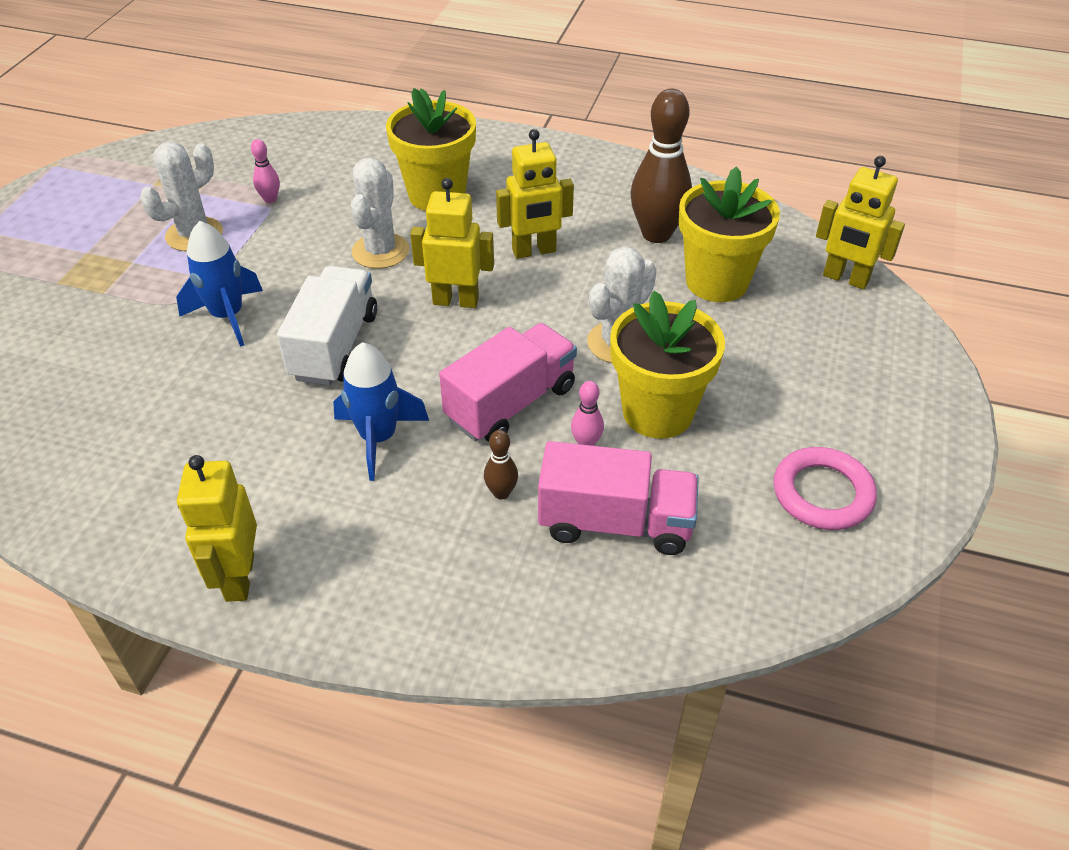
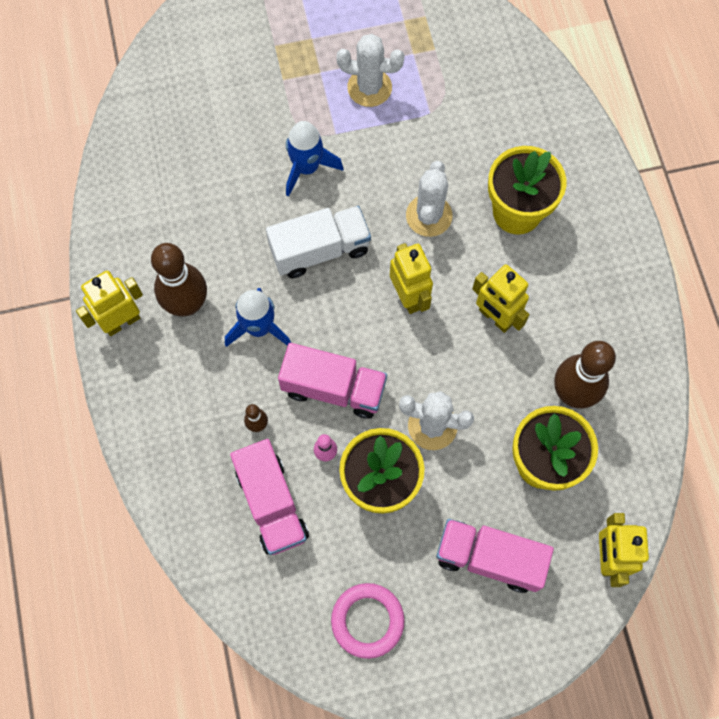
camera: 60 degrees right, 25 degrees up
(270, 199) = (437, 106): pink bowling pin -> none
(282, 495) = (187, 304): none -> brown bowling pin
(380, 251) = (429, 216): white cactus -> white cactus turned 60 degrees counterclockwise
(800, 361) = (489, 558): none -> pink truck

